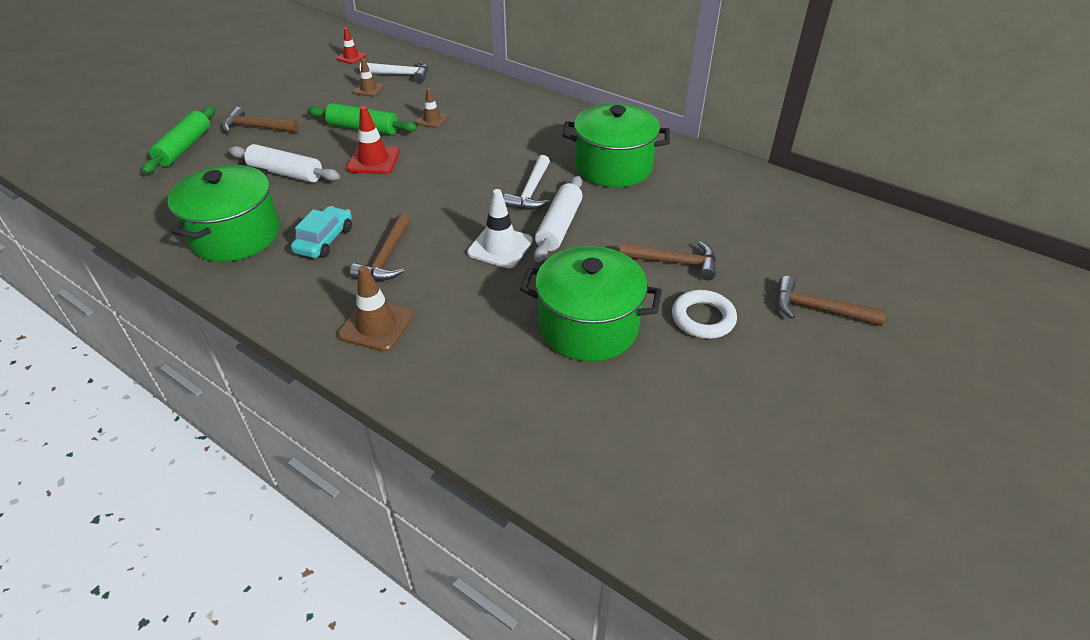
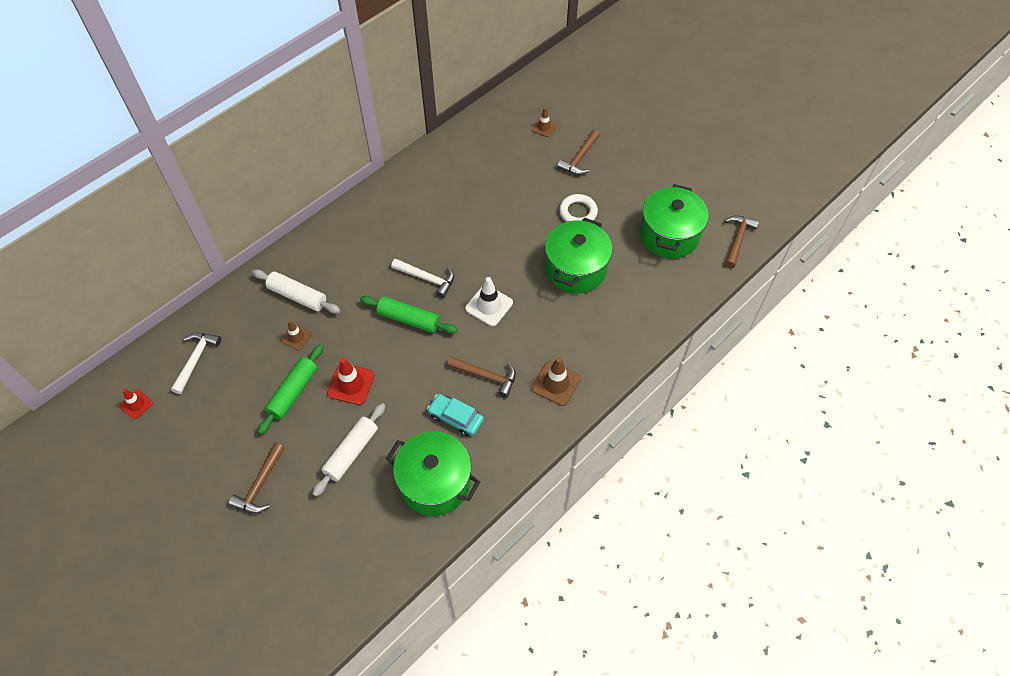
camera: 80 degrees left, 15 degrees up
(185, 147) = (278, 547): green rolling pin -> green rolling pin (409, 319)
(368, 89) = (217, 388): brown traffic cone -> brown traffic cone (544, 127)
(559, 226) = (473, 268): white rolling pin -> white rolling pin (297, 296)
(613, 167) = (408, 223): green pot -> green pot (669, 235)
(674, 262) = (525, 213): brown hammer -> brown hammer (737, 239)

